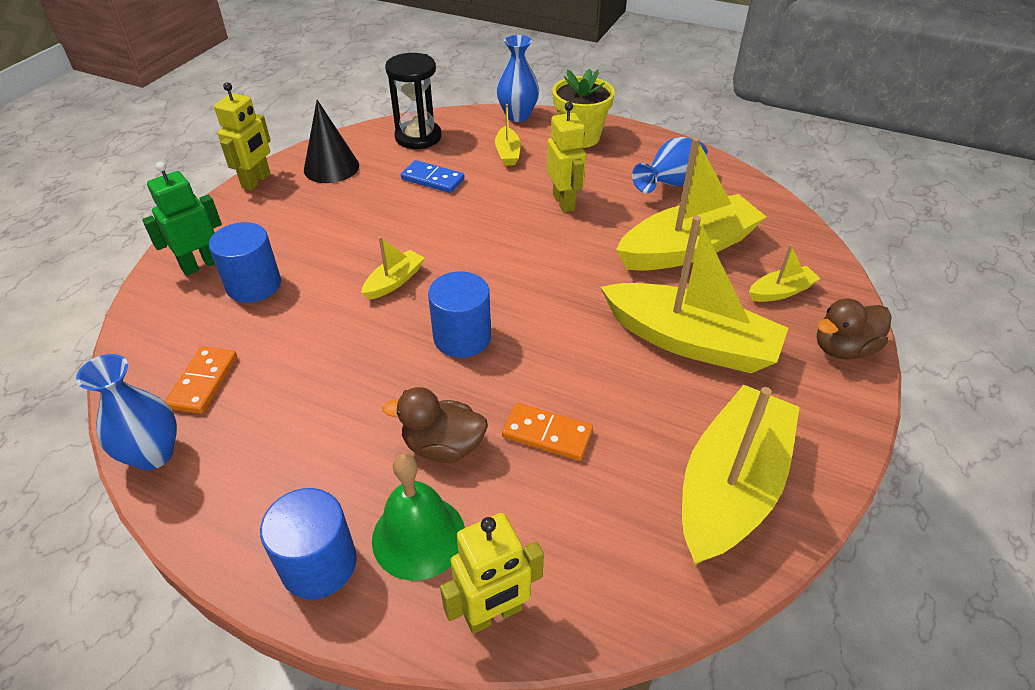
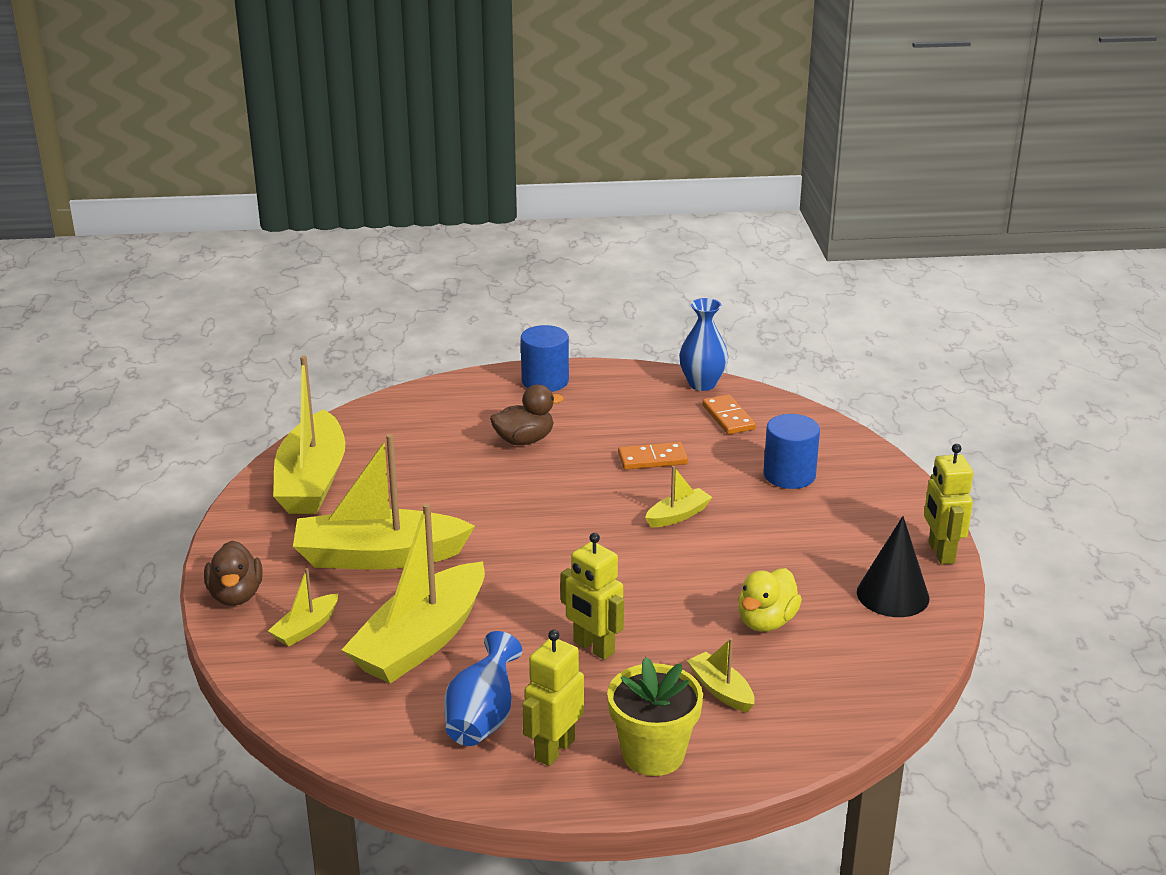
camera: 150 degrees right, 15 degrees down
(201, 265) = (856, 473): green robot -> none
(394, 281) = (678, 516): yellow boat -> yellow boat turned 135 degrees counterclockwise
(418, 137) = (856, 671): black hourglass -> none
(418, 536) = (499, 404): green bell -> none
(432, 179) = (766, 622): blue domino -> yellow duck
(462, 337) = (575, 498): blue cylinder -> none
(493, 614) = (431, 394): yellow robot -> yellow robot (554, 749)
(517, 116) = (773, 760): blue vase -> none
(547, 434) = (458, 467): orange domino -> orange domino (652, 459)
(843, 348) = (236, 595): brown duck -> brown duck turned 135 degrees clockwise

